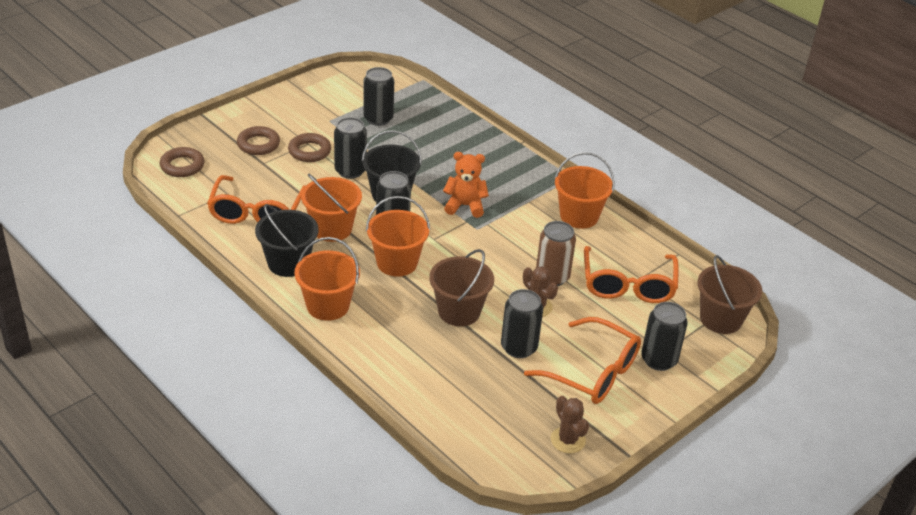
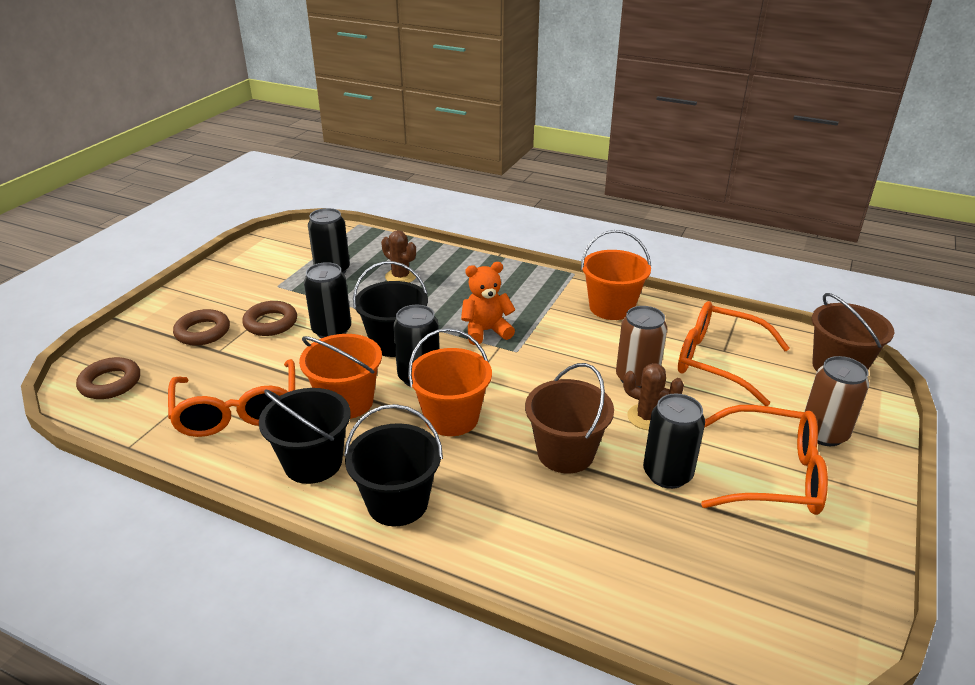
camera: 20 degrees left, 5 degrees down
(328, 305) = (397, 503): orange bucket -> black bucket
(568, 440) = (823, 578): brown cactus -> brown cactus (400, 277)
(628, 284) = (719, 361): orange glasses -> orange glasses turned 135 degrees clockwise
(659, 360) = (824, 433): black can -> brown can

